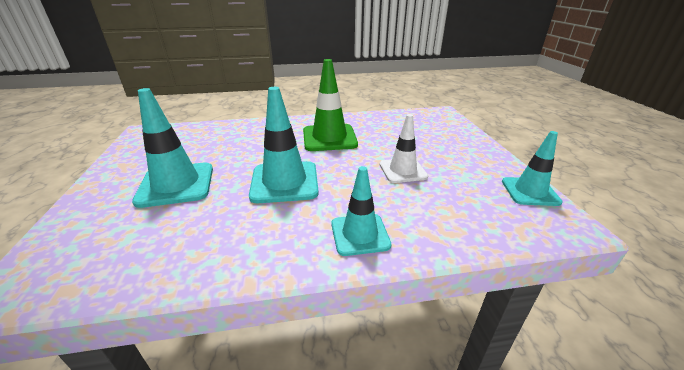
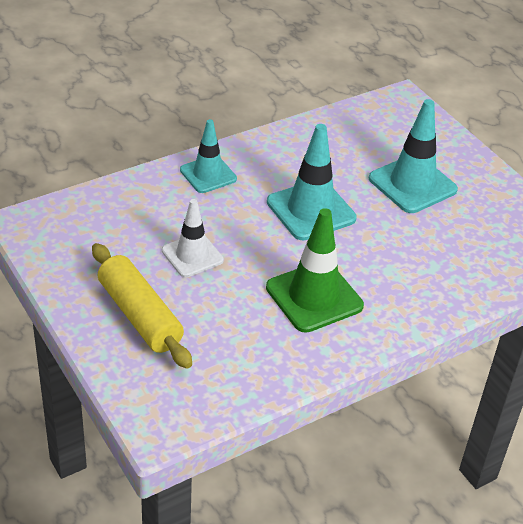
camera: 155 degrees right, 10 degrees up
(449, 147) = (140, 315): none -> yellow rolling pin
(530, 191) = (48, 255): turquoise traffic cone -> none

